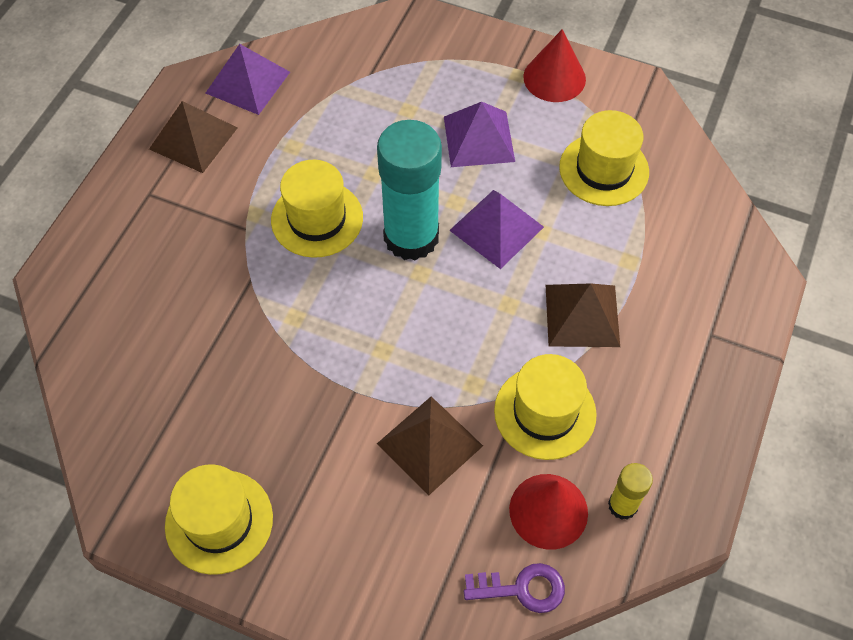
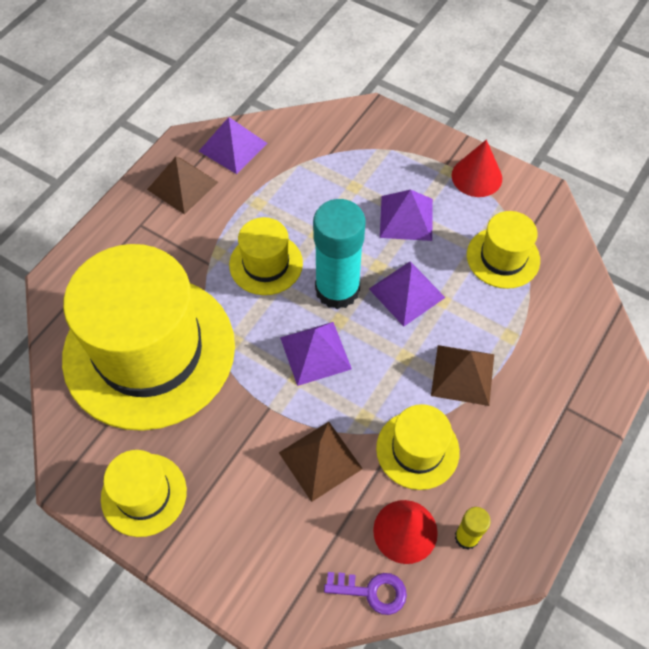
camera: 10 degrees right, 0 degrees up
(191, 346) = (149, 351): none -> yellow hat
(399, 317) = (315, 353): none -> purple pyramid

